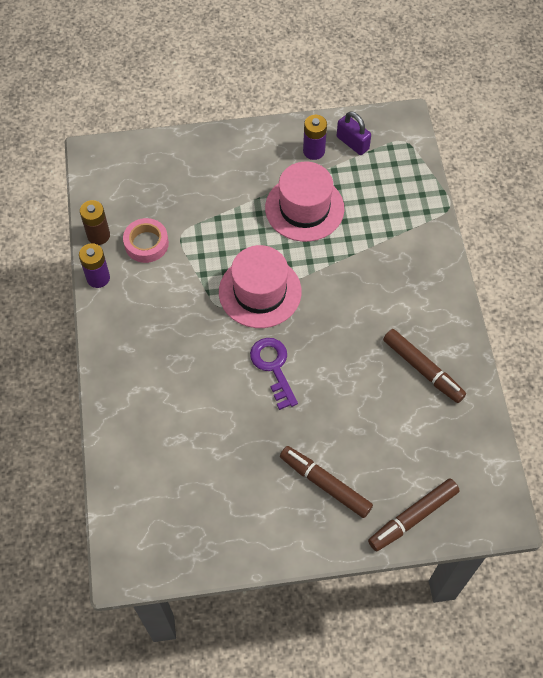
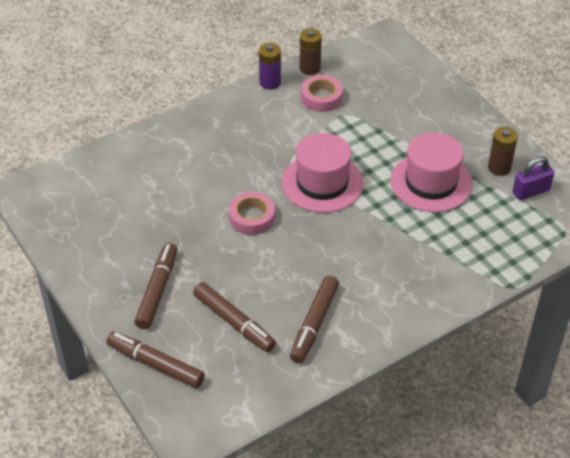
camera: 65 degrees right, 15 degrees down
(273, 368) = (252, 217): purple key -> pink tape
(314, 151) = (499, 168): purple battery -> brown battery
(352, 143) = (530, 191): purple padlock -> purple padlock turned 45 degrees clockwise
(393, 433) = (234, 322): none -> brown marker

